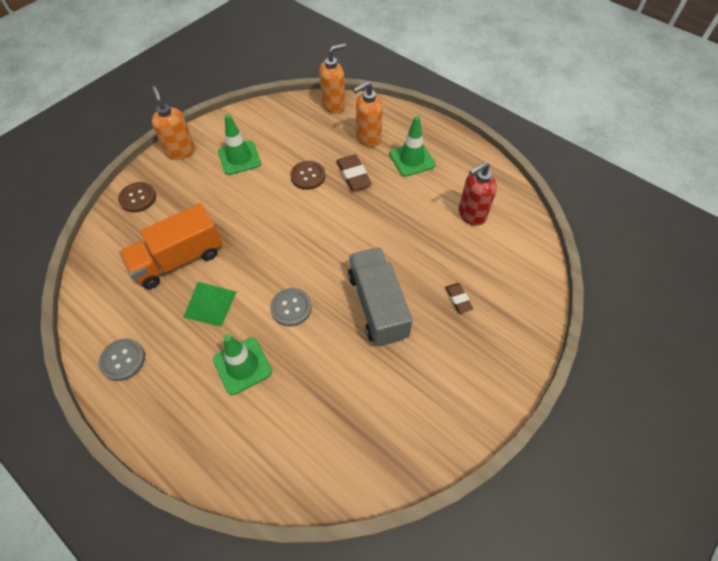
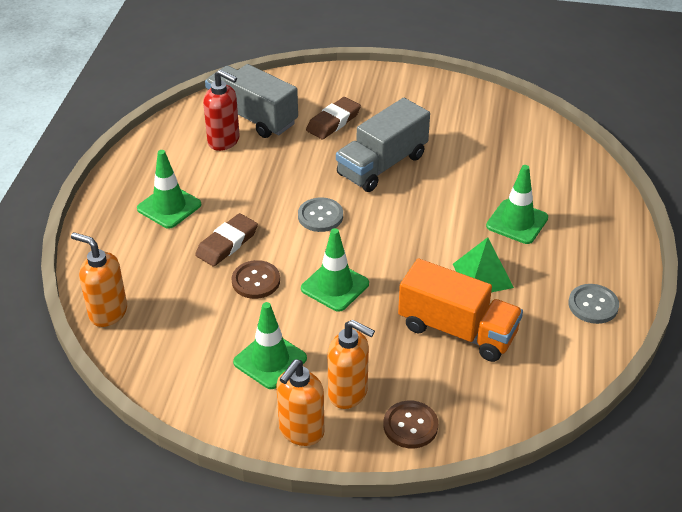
camera: 120 degrees left, 15 degrees down
(271, 213) = (335, 286): none -> green traffic cone
(291, 308) = (434, 218): grey button -> grey button (320, 216)
(368, 138) = (155, 255): orange soap dispenser -> orange soap dispenser (348, 393)
(458, 299) = (333, 121): brown eraser -> brown eraser, size x1.63
(495, 245) = (252, 117): none -> grey truck

